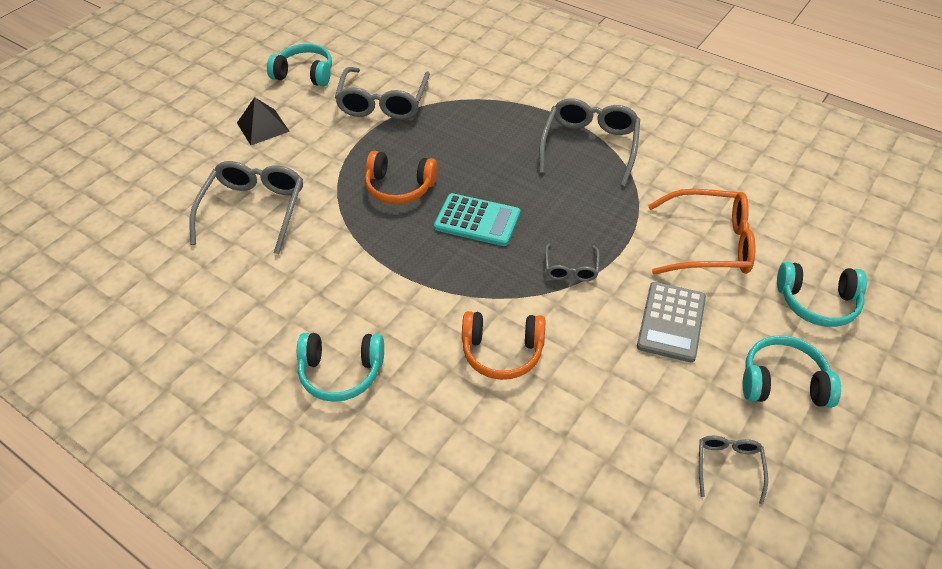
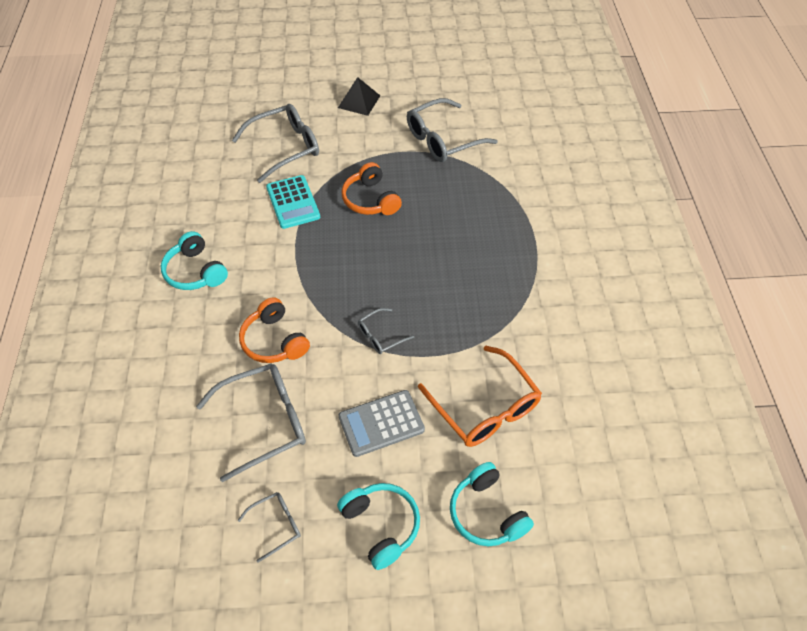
camera: 50 degrees right, 5 degrees up
(305, 74) = (428, 85): turquoise headphones -> none
(477, 220) = (378, 258): turquoise calculator -> turquoise calculator (293, 202)
(589, 146) = (518, 276): grey glasses -> grey glasses (264, 422)

